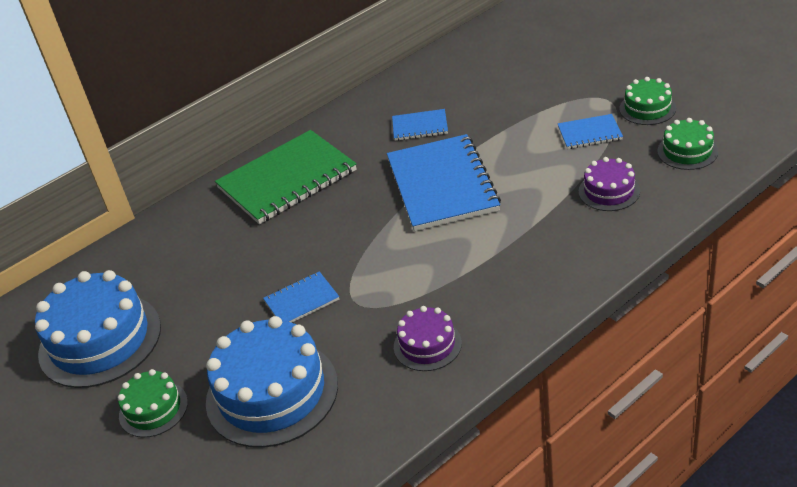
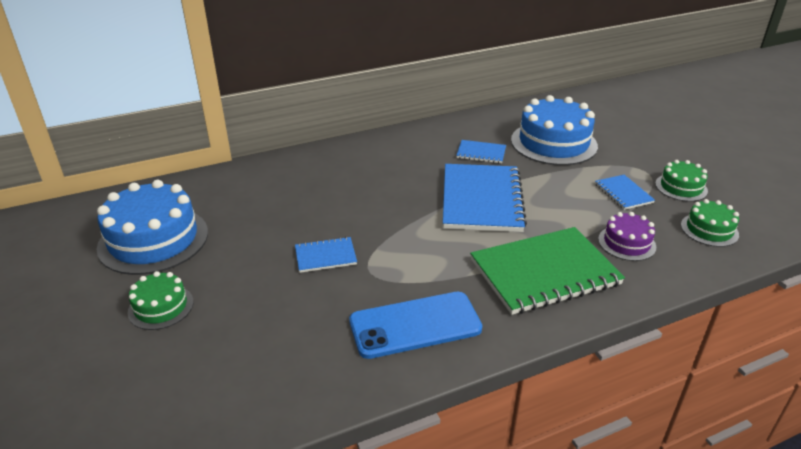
camera: 10 degrees right, 5 degrees down
(272, 392) = (263, 324): blue cake -> blue cake (553, 143)
(287, 179) = (359, 163): green notebook -> green notebook (544, 272)
(427, 345) = (415, 325): purple cake -> blue phone
(589, 133) = (623, 193): blue notebook -> blue notebook turned 60 degrees clockwise

